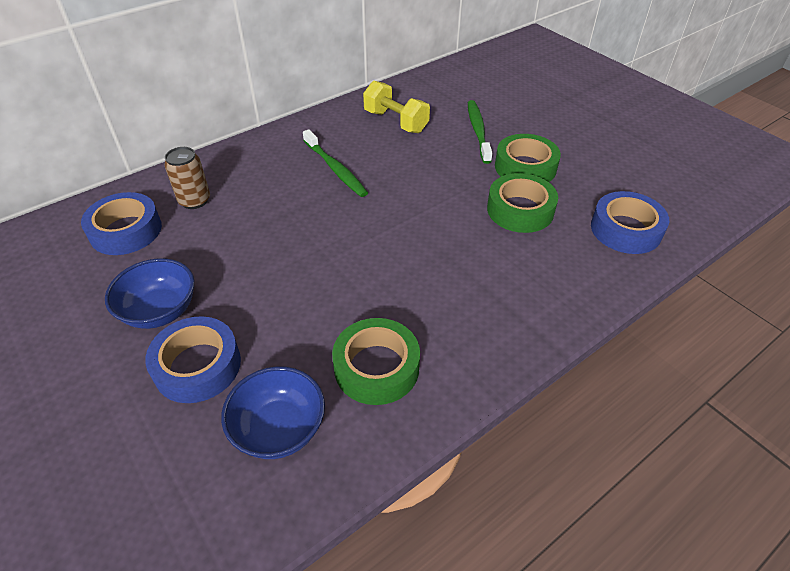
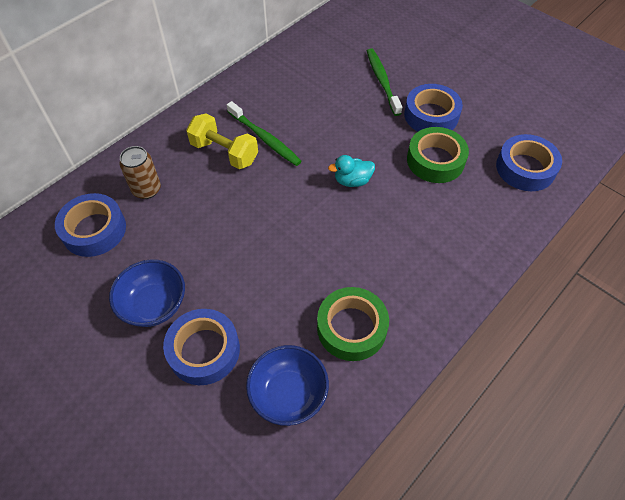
camera: 10 degrees left, 10 degrees up
(395, 122) = (306, 79): yellow dumbbell -> yellow dumbbell (224, 153)
(419, 218) = (352, 181): none -> turquoise duck
(525, 167) = (431, 115): green tape -> blue tape

